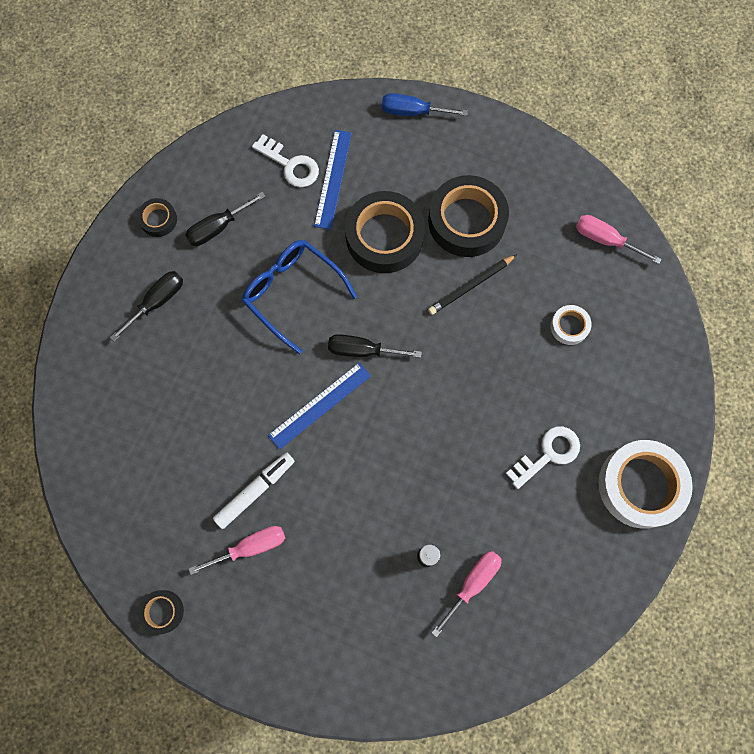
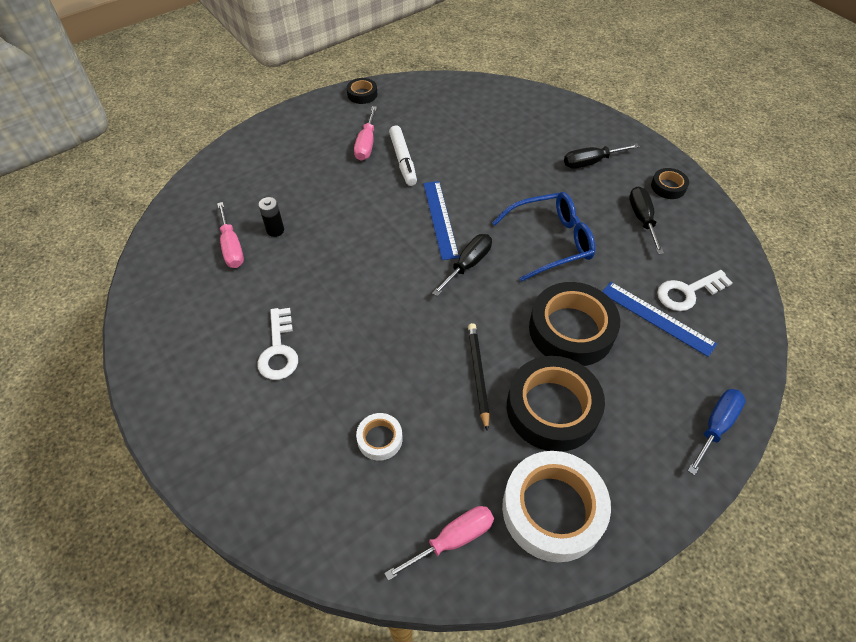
camera: 120 degrees right, 20 degrees down
(157, 302) = (590, 162): black screwdriver -> black screwdriver turned 90 degrees clockwise
(640, 485) = (190, 408): white tape -> white tape (552, 509)

